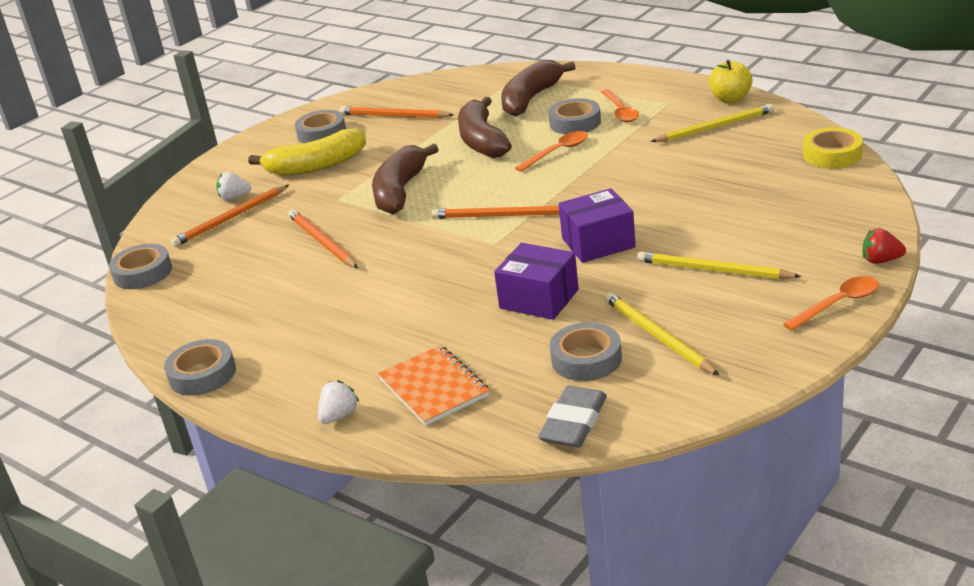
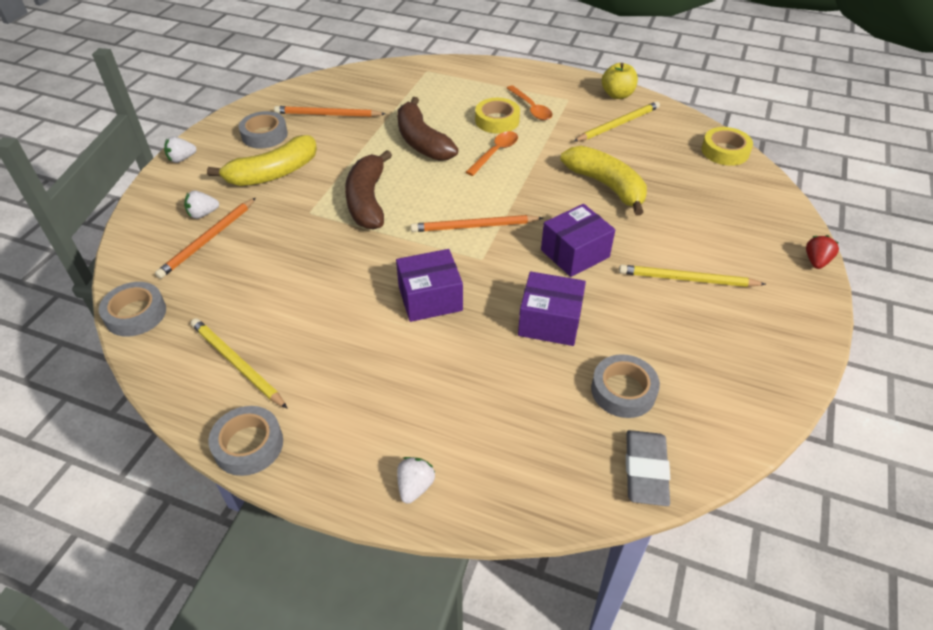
camera: 20 degrees left, 15 degrees up
(233, 152) = (182, 159): none -> white strawberry
(322, 242) = (313, 264): orange pencil -> none
(424, 274) = (430, 298): none -> purple box
(434, 387) = (495, 439): orange notebook -> none
(531, 99) = (447, 95): brown banana -> none
(575, 123) = (497, 120): grey tape -> yellow tape
(657, 336) = (674, 358): yellow pencil -> yellow pencil (237, 364)
(668, 184) = (606, 186): none -> yellow banana
(838, 304) = (806, 311): orange spoon -> none
(881, 260) = (816, 261): red strawberry -> red strawberry turned 120 degrees clockwise

